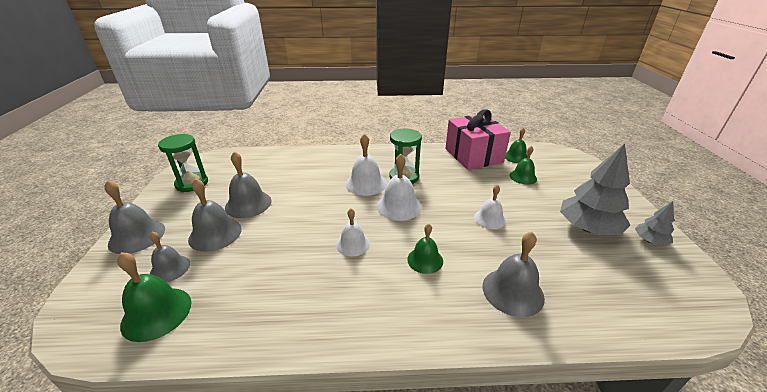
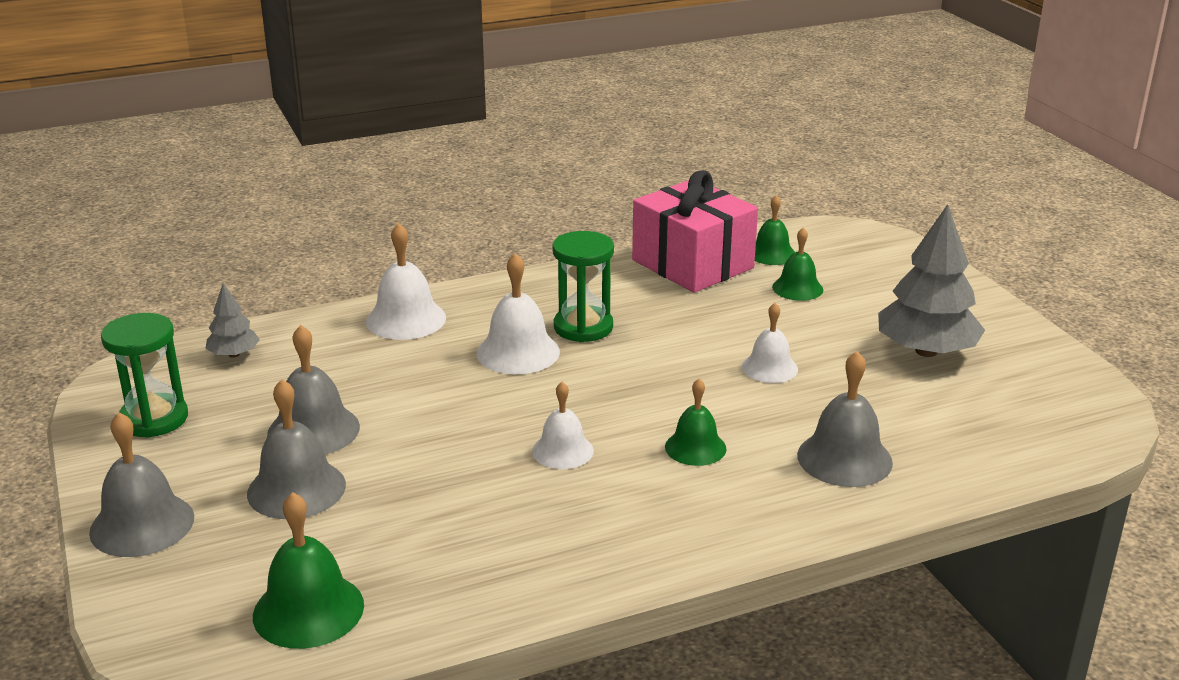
camera: 20 degrees left, 5 degrees down
(170, 268) = (265, 553): grey bell -> none
(399, 206) = (604, 378): white bell -> white bell (406, 319)
(649, 241) = (1018, 351): grey tree -> grey tree (234, 354)

